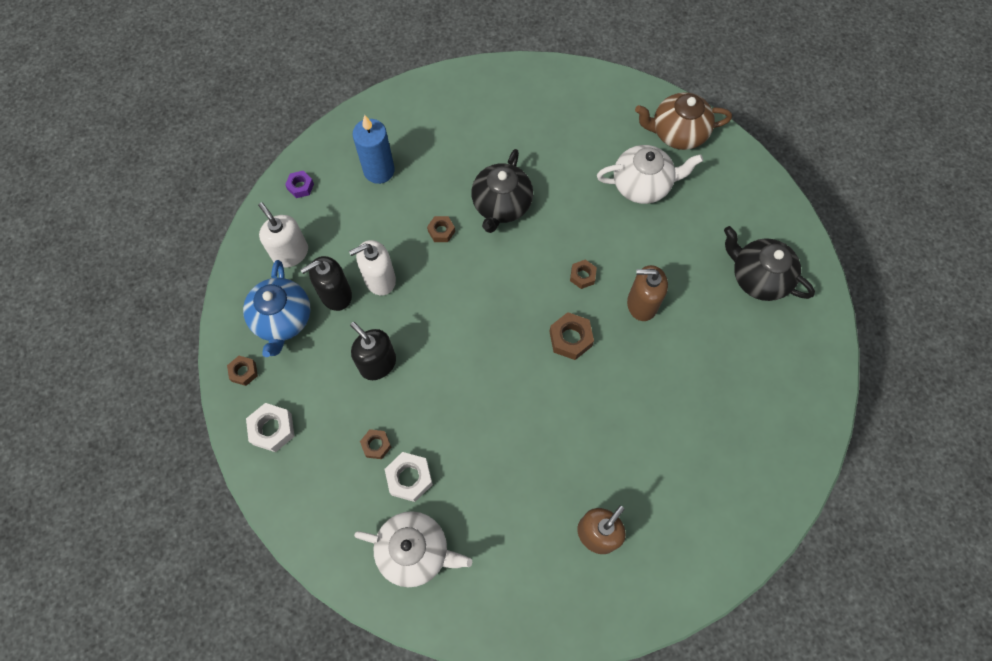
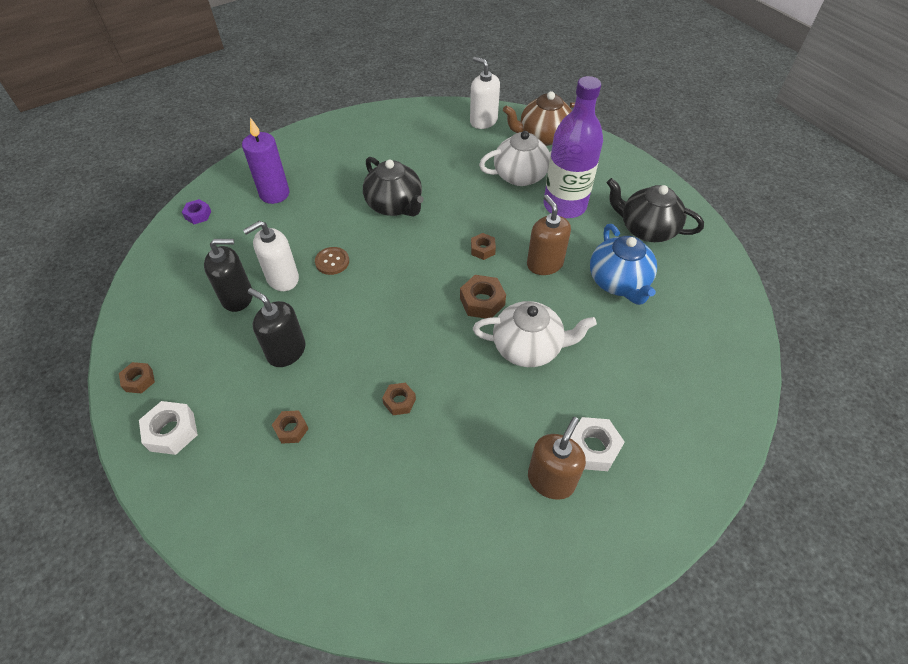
camera: 10 degrees left, 15 degrees down
(282, 319) = (182, 326): blue teapot -> blue teapot (618, 282)
(290, 253) = (189, 268): white soap dispenser -> white soap dispenser (483, 121)
(335, 294) = (237, 297): black soap dispenser -> black soap dispenser turned 150 degrees counterclockwise
(379, 170) = (274, 194): blue candle -> purple candle
(409, 478) = (332, 457): white nut -> white nut (592, 448)
(415, 551) = (347, 534): white teapot -> white teapot (528, 347)
(430, 267) = (332, 262): none -> brown button
(441, 231) = (340, 232): brown nut -> brown nut (399, 401)
(501, 205) = (395, 205): black teapot -> black teapot turned 45 degrees counterclockwise
(642, 304) = (544, 264): brown soap dispenser -> brown soap dispenser turned 75 degrees clockwise
(679, 233) = (564, 205): none -> purple bottle

